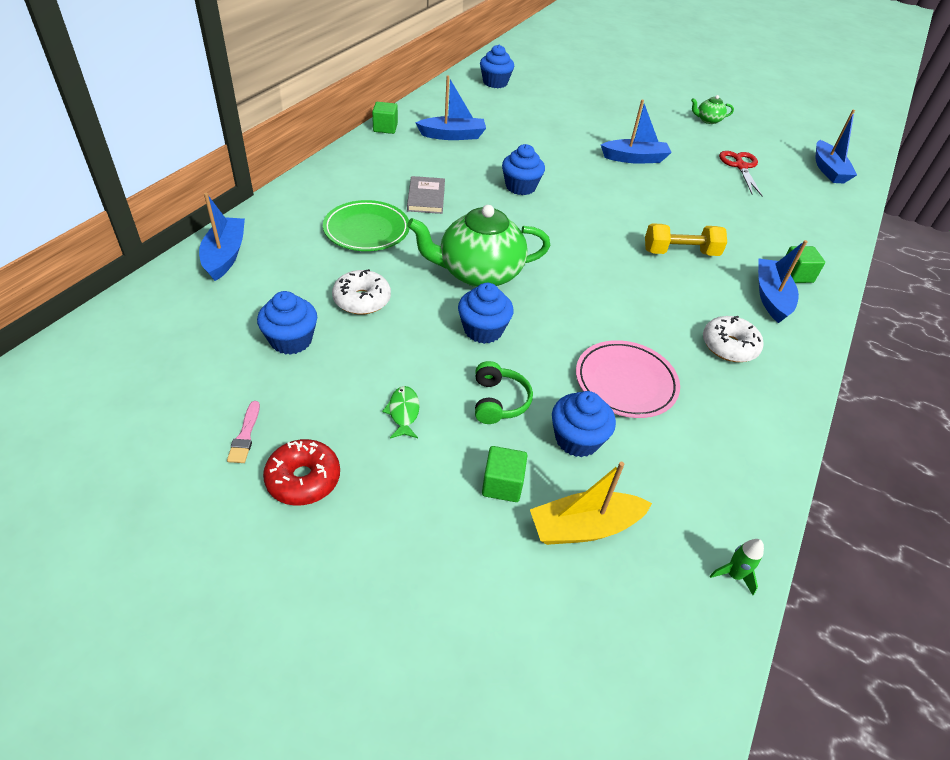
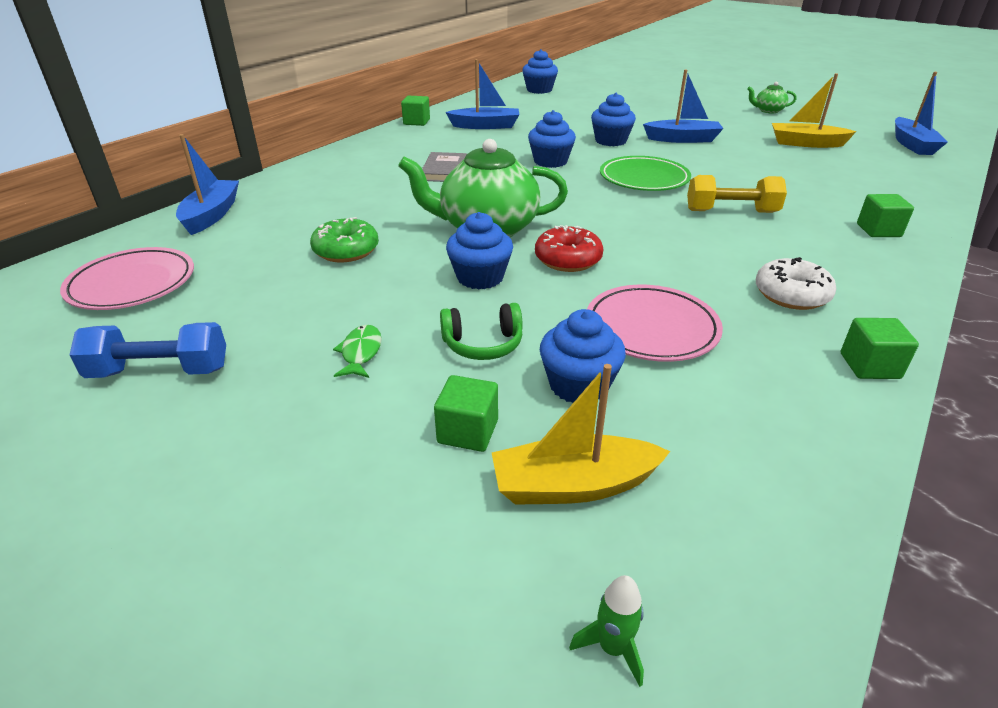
camera: 10 degrees right, 10 degrees down
(183, 341) = (132, 284): none -> pink plate
(245, 435) = (160, 371): pink brush -> blue dumbbell
(291, 340) = (252, 284): blue cupcake -> blue cupcake (610, 141)
(303, 479) = (211, 418): red donut -> red donut (568, 259)
(362, 300) = (346, 251): white donut -> green donut
(366, 230) = (371, 195): green plate -> green plate (644, 179)
(498, 401) = (483, 344): green headphones -> green headphones turned 75 degrees clockwise
(733, 575) = (797, 557): green rocket -> green rocket (612, 648)
(740, 166) = (806, 143): red scissors -> yellow boat
(771, 297) = (846, 250): blue boat -> none
(784, 415) = (869, 366): none -> green cube

